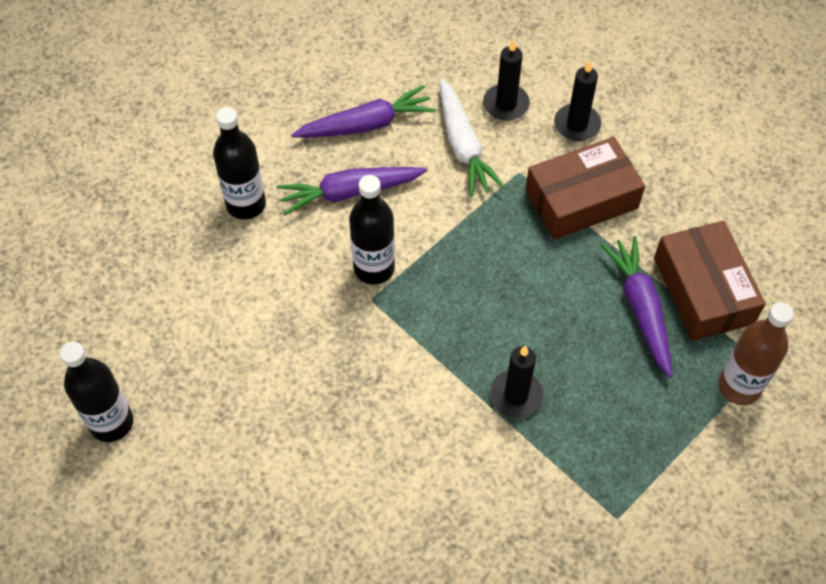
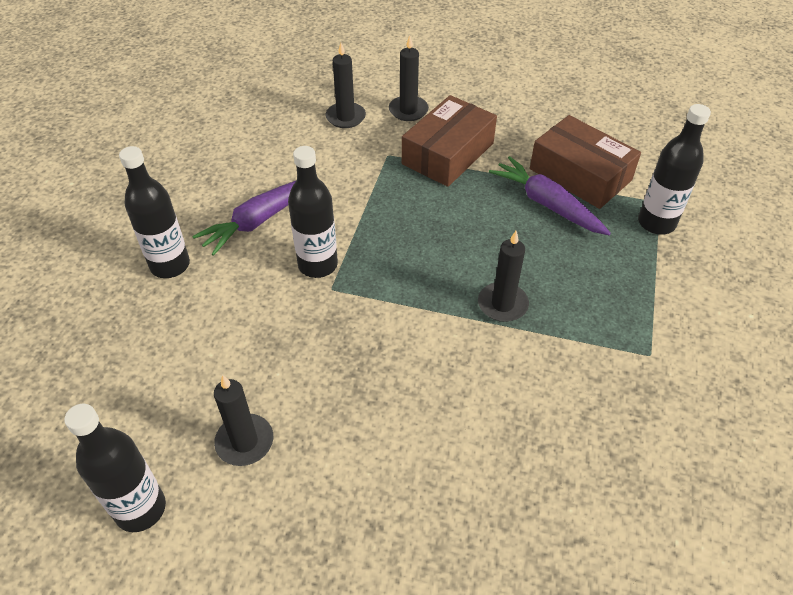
camera: 30 degrees left, 10 degrees down
(216, 408) = (245, 442): none -> black candle
(366, 124) = (242, 169): purple carrot -> none
(463, 145) = (331, 154): white carrot -> none
(739, 386) = (656, 223): brown bottle -> black bottle

